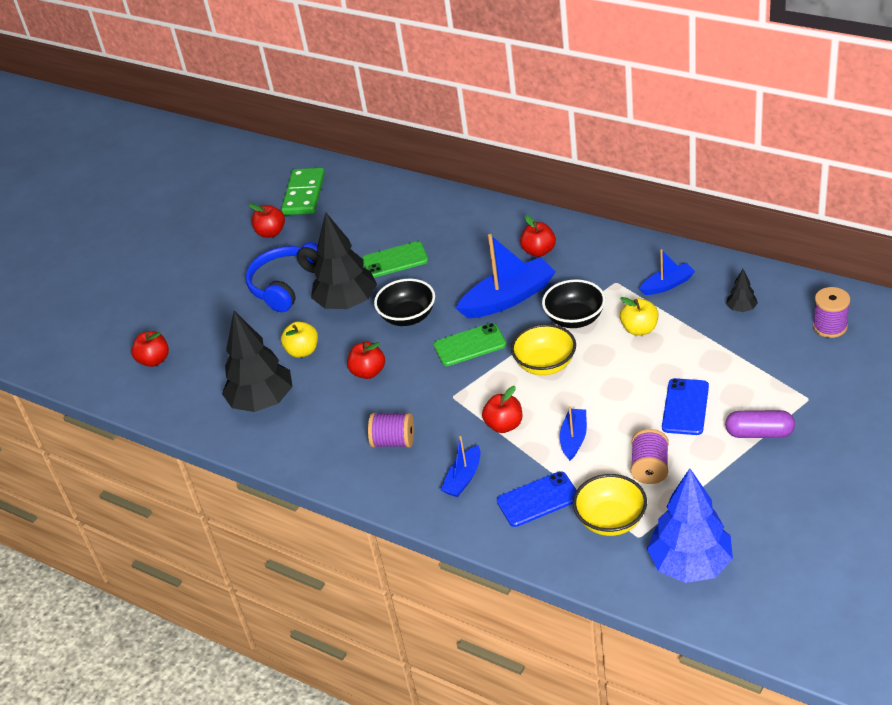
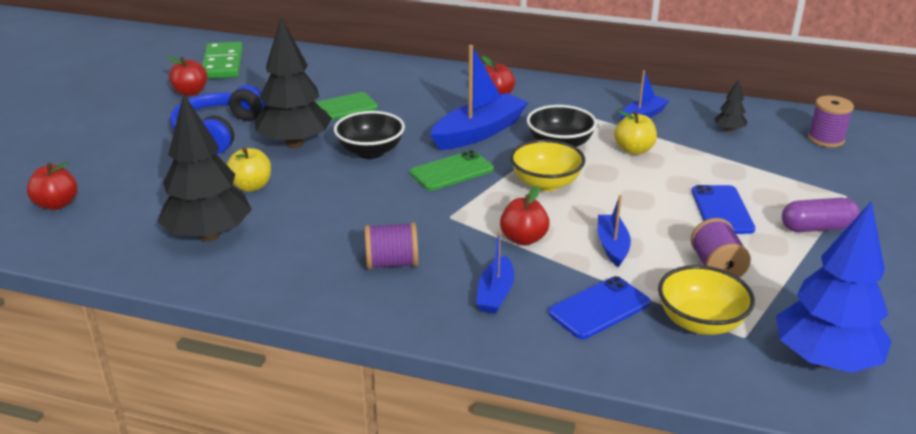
camera: 20 degrees left, 10 degrees down
(368, 372) = (338, 200): red apple -> none

